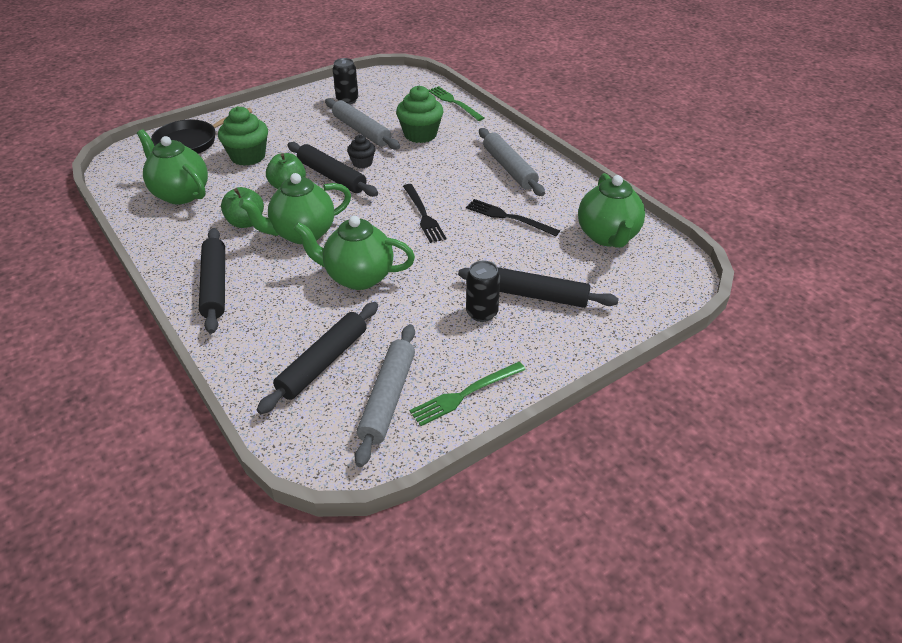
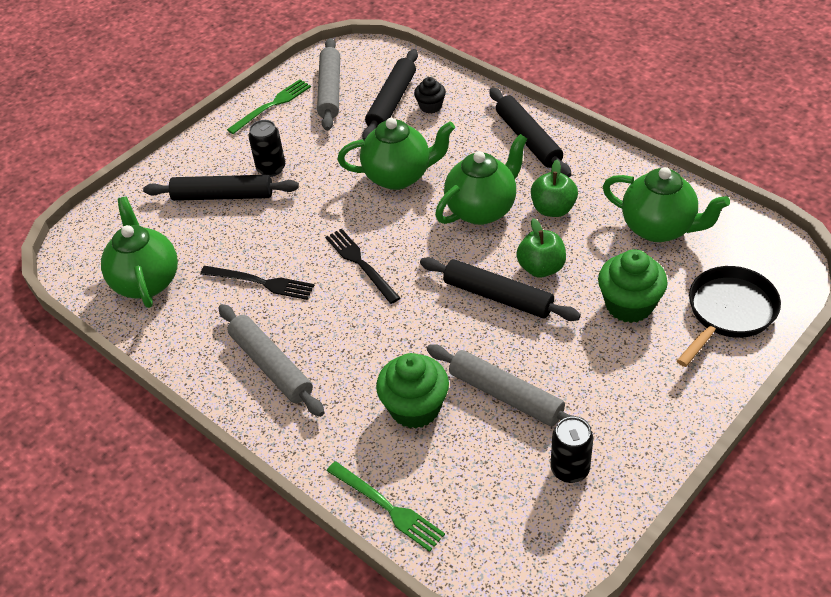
camera: 170 degrees right, 5 degrees up
(362, 163) = (471, 329): black cupcake -> black cupcake (430, 106)

